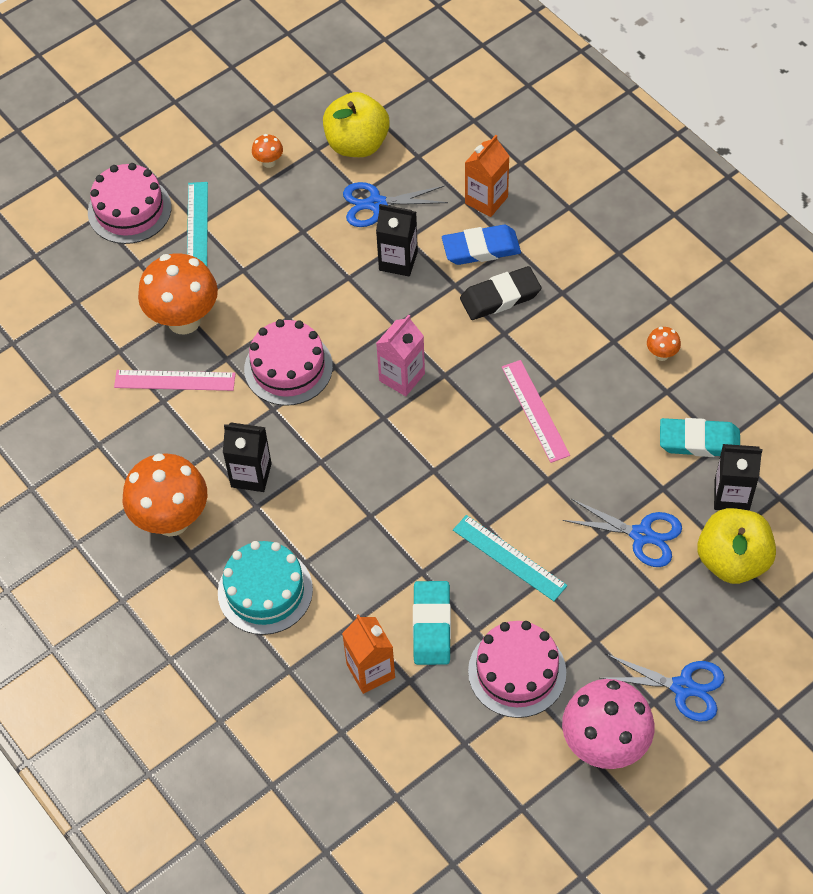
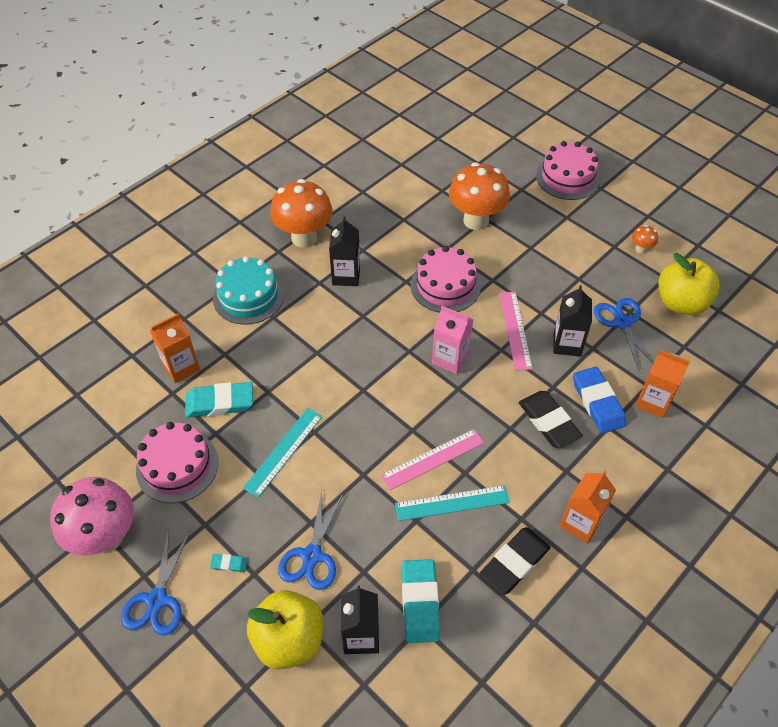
camera: 80 degrees right, 5 degrees down
(174, 380) = (422, 223): pink ruler -> pink ruler (515, 330)
(197, 227) = (563, 216): turquoise ruler -> turquoise ruler (452, 503)
(623, 292) = (580, 523): none -> orange carton
(646, 616) = (229, 564): none -> turquoise eraser
(661, 354) = (514, 562): orange mushroom -> black eraser

